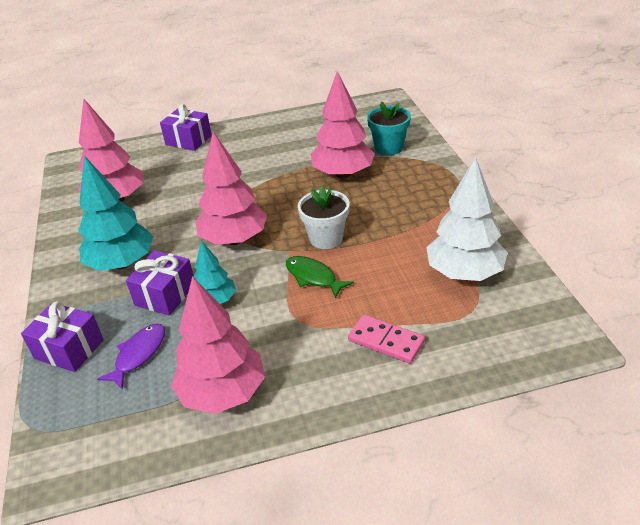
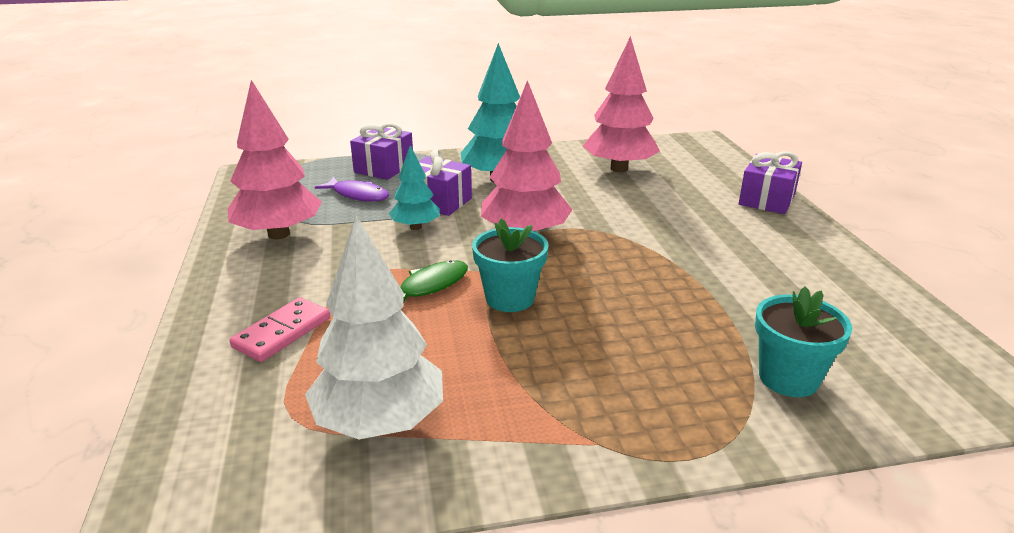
camera: 90 degrees right, 10 degrees down
(326, 238) = (510, 298): white flower pot -> turquoise flower pot
(343, 174) = (685, 321): pink tree -> none

